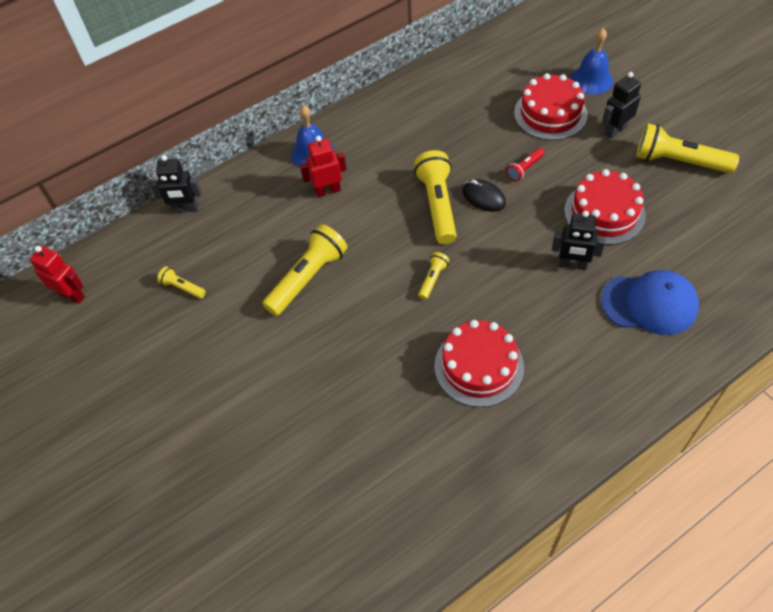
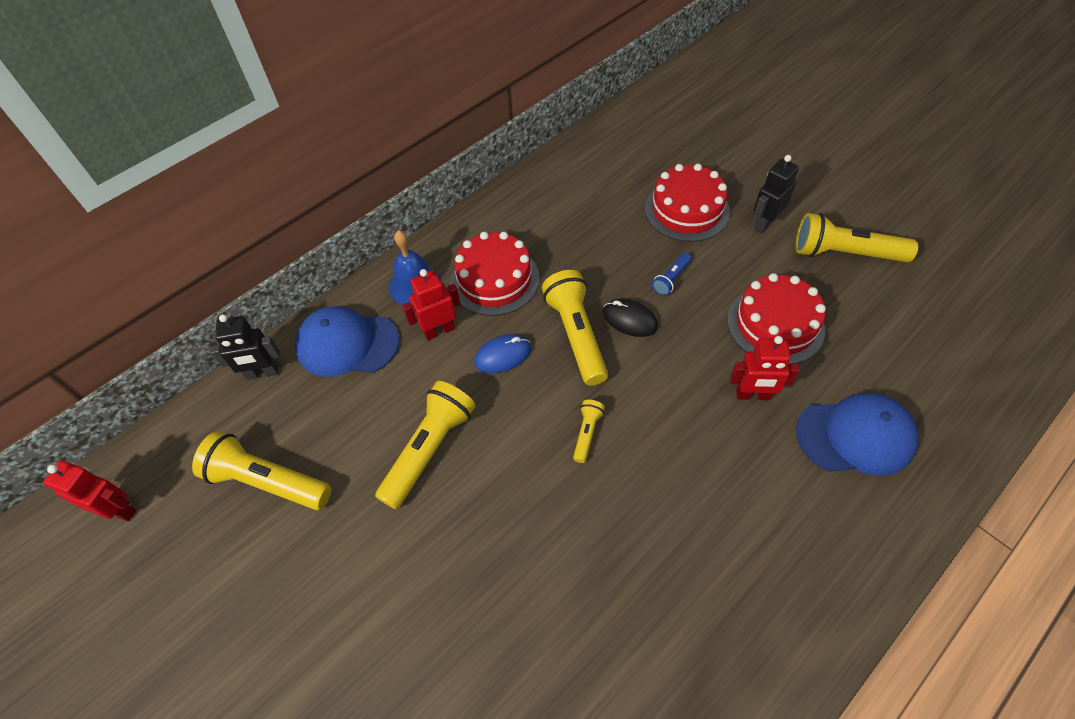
camera: 10 degrees left, 0 degrees up
(182, 287) = (267, 481): yellow flashlight -> yellow flashlight, size x2.05
(253, 194) = (347, 344): none -> blue cap
(375, 215) = (503, 355): none -> blue mouse
(479, 366) = (666, 548): red cake -> red cake (494, 279)
(525, 169) = (671, 279): red flashlight -> blue flashlight
(572, 265) = (753, 395): black robot -> red robot
(591, 80) = (725, 166): blue bell -> none

